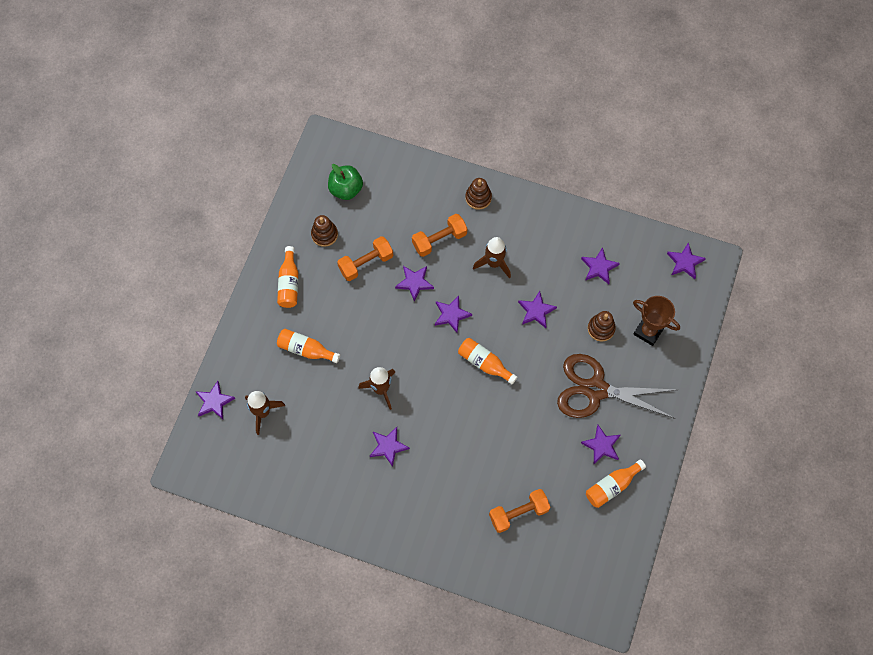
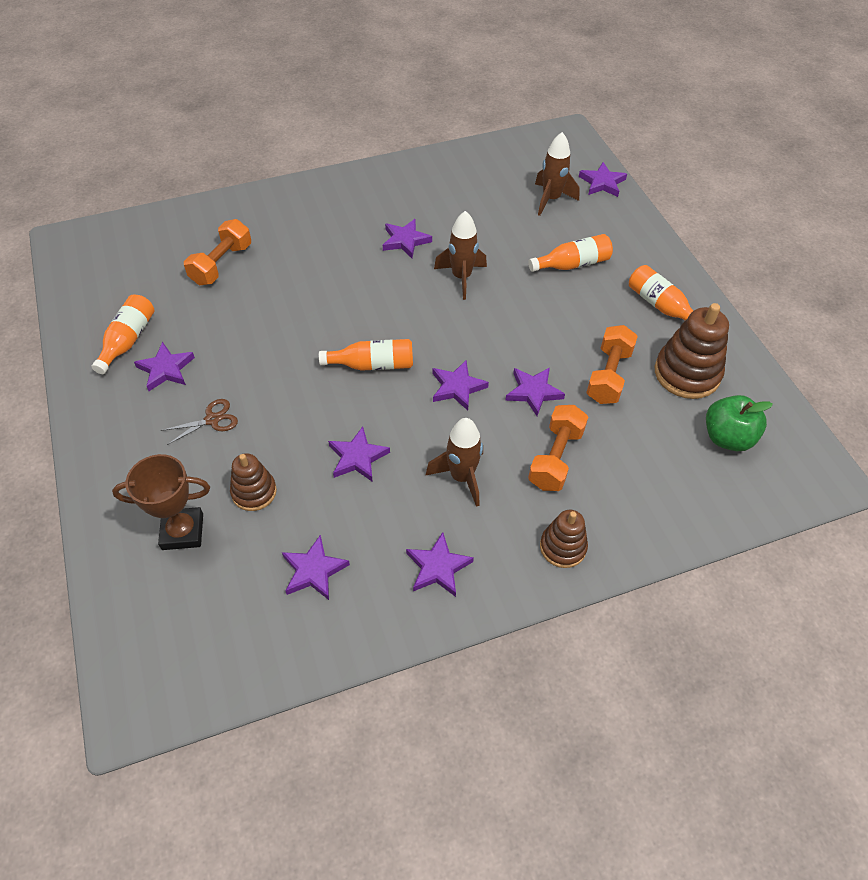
camera: 140 degrees right, 15 degrees down
(324, 234) = (687, 373): brown stacking toy -> brown stacking toy, size x1.64
(596, 389) = (212, 420): brown scissors -> brown scissors, size x0.40
(685, 262) = (182, 673): purple star -> purple star (438, 567)

